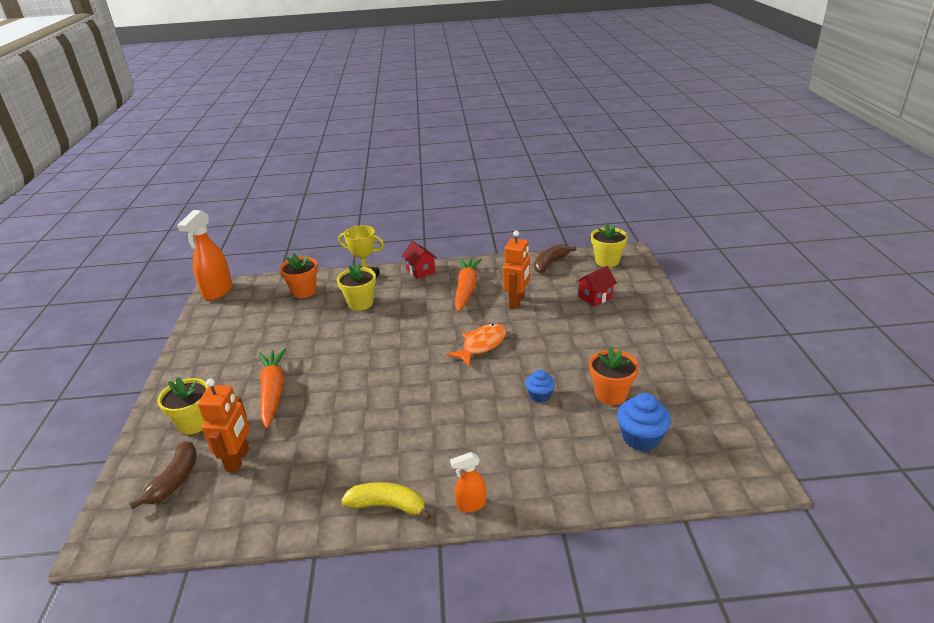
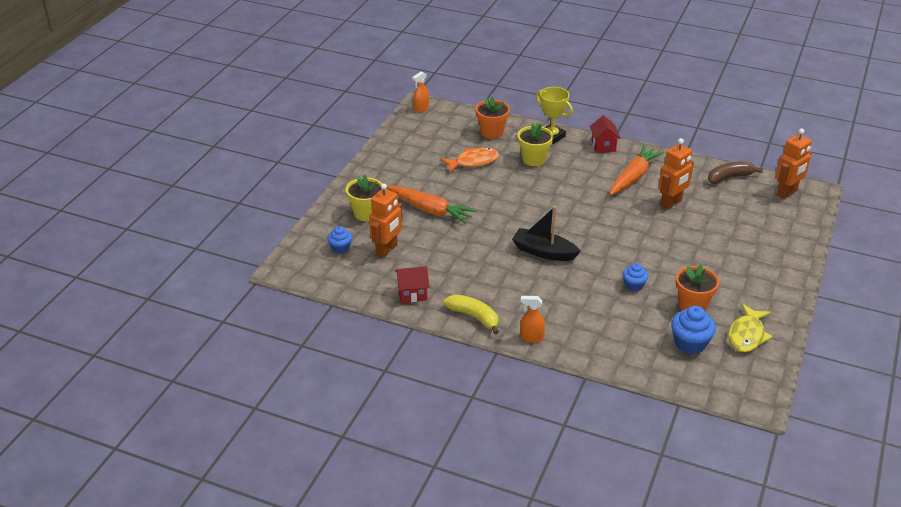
camera: 25 degrees right, 5 degrees up
(174, 480) = (340, 248): brown banana -> blue cupcake
(217, 291) = (421, 109): orange spray bottle -> orange spray bottle, size x0.52
(273, 392) = (430, 210): orange carrot -> orange carrot turned 105 degrees clockwise
(425, 394) = (544, 252): none -> black boat
(481, 345) = (614, 230): orange fish -> orange fish (473, 162)
(595, 297) = (746, 223): red house -> red house (412, 293)
(607, 261) = (787, 193): yellow flower pot -> orange robot
(685, 405) = (747, 335): none -> yellow fish

